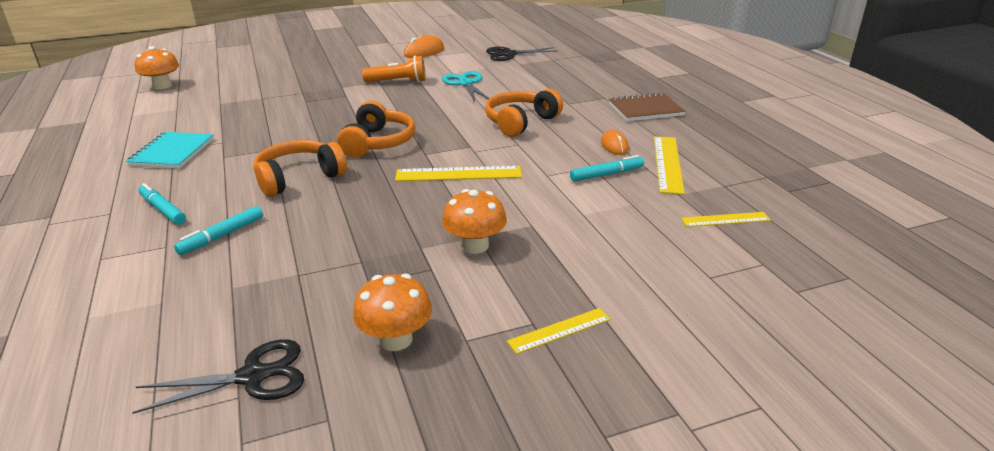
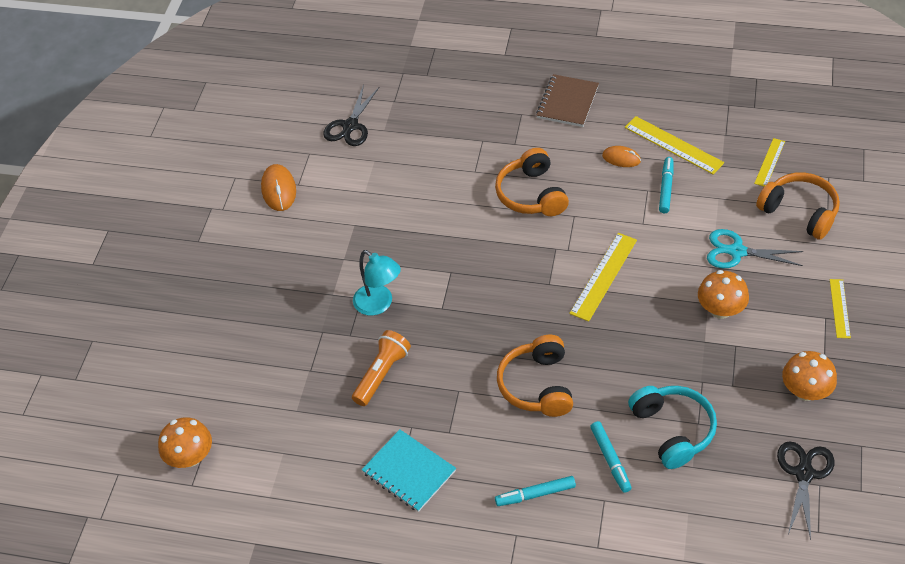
camera: 55 degrees left, 20 degrees up
(279, 261) = (672, 430): none -> turquoise headphones
(344, 102) = (379, 304): none -> turquoise lamp
(378, 143) = (502, 308): orange headphones -> orange headphones (799, 212)
(398, 82) = (356, 243): orange flashlight -> orange flashlight (381, 374)
(465, 83) = (406, 194): turquoise scissors -> turquoise scissors (737, 252)

